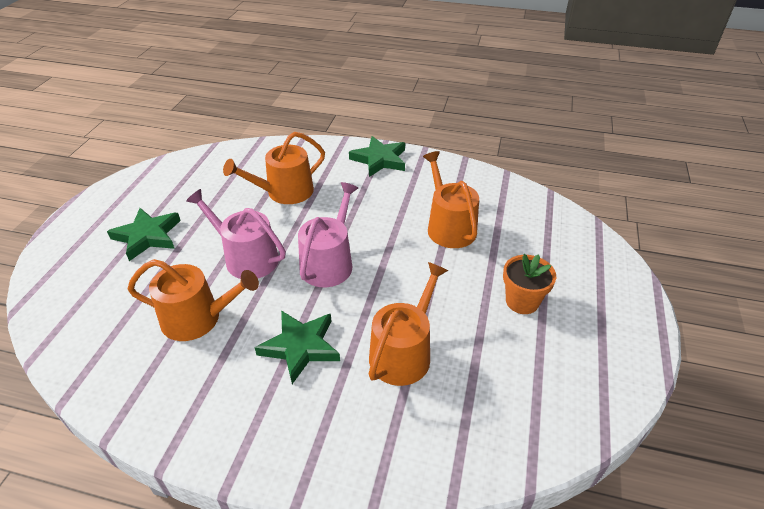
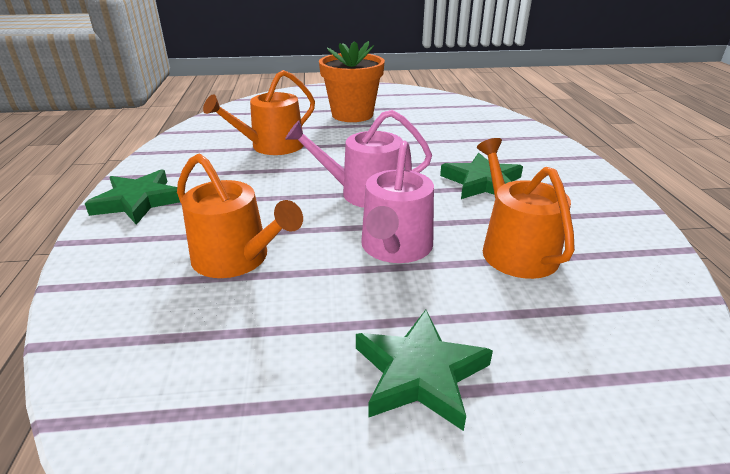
camera: 110 degrees left, 10 degrees down
(403, 352) = (441, 144): orange watering can -> none
(522, 301) = (352, 114): orange flower pot -> orange flower pot, size x1.58

